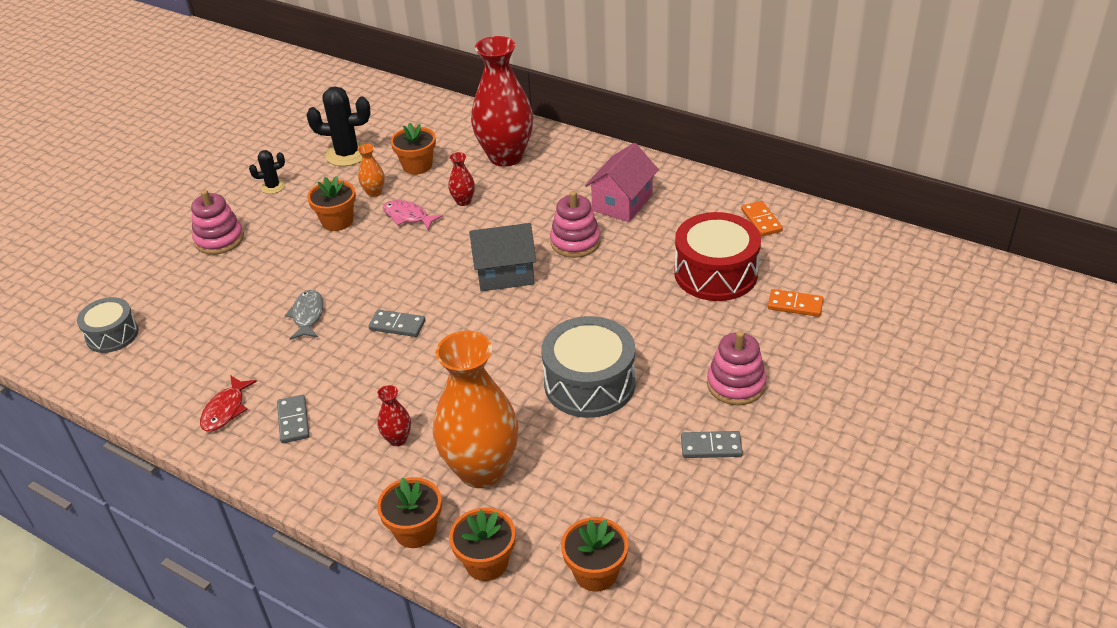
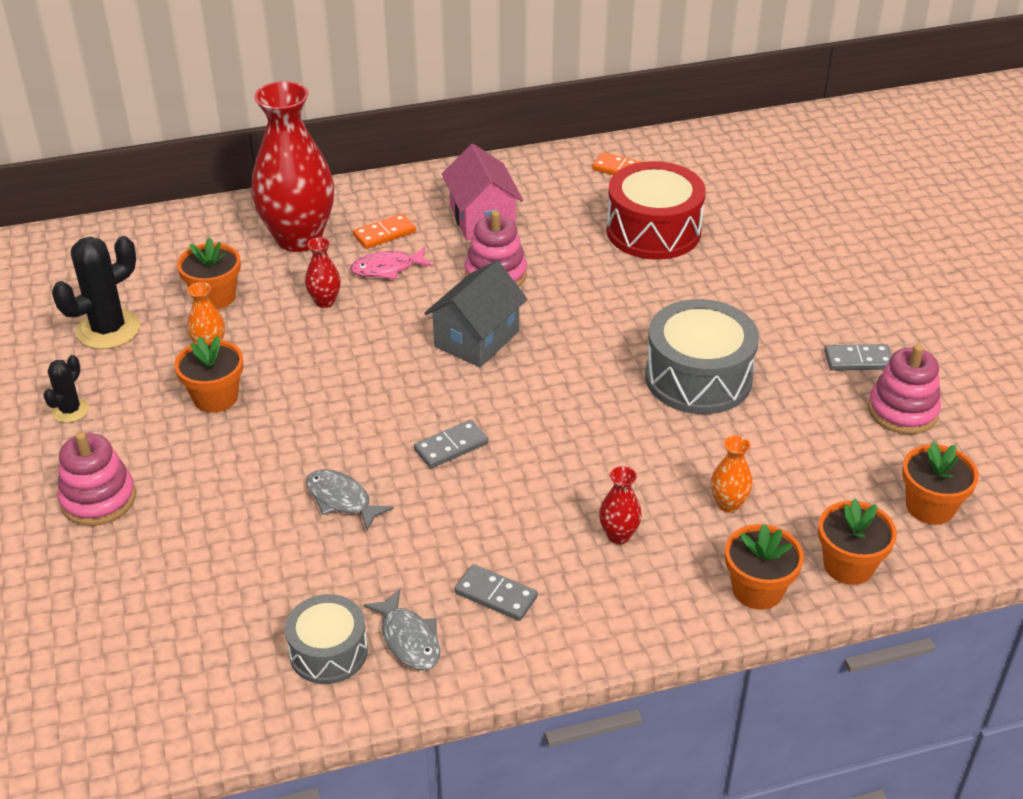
camera: 50 degrees left, 0 degrees up
(112, 335) = (136, 674): grey drum -> grey drum (328, 652)
(226, 410) = (409, 639): red fish -> grey fish
(408, 216) = (289, 348): pink fish -> pink fish (387, 269)
(481, 470) = (728, 504): orange vase -> orange vase, size x0.41
(711, 447) = (858, 360): grey domino -> grey domino turned 45 degrees clockwise
(736, 384) = (802, 304): pink stacking toy -> pink stacking toy (902, 411)
(795, 305) = (749, 219): orange domino -> orange domino (384, 234)

